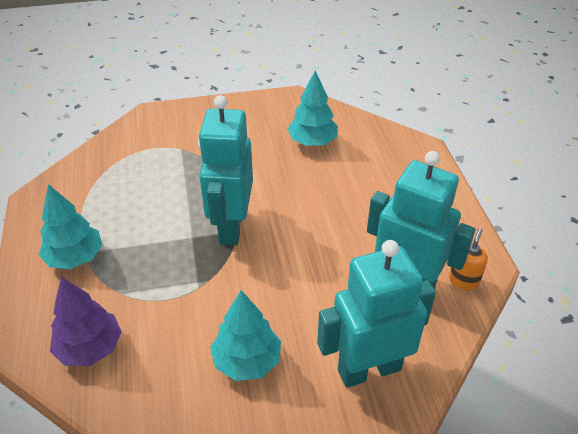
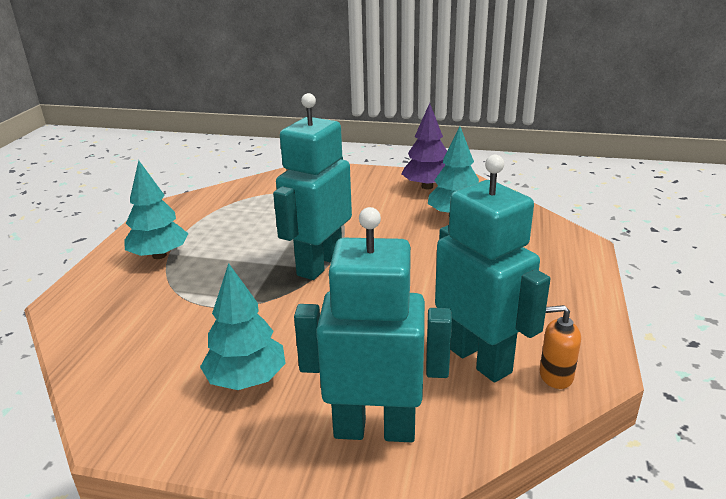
camera: 25 degrees right, 15 degrees down
(90, 348) = (112, 325): purple tree -> purple tree (427, 186)
(463, 281) = (555, 376): orange soap dispenser -> orange soap dispenser turned 135 degrees counterclockwise

